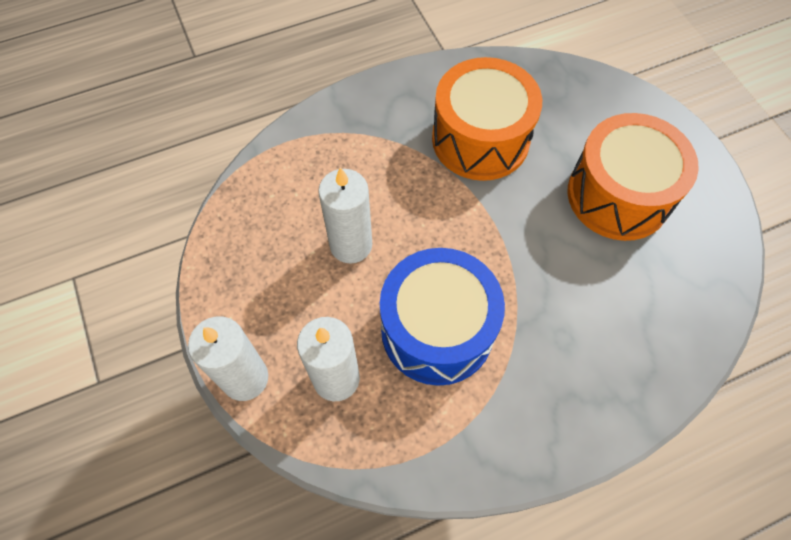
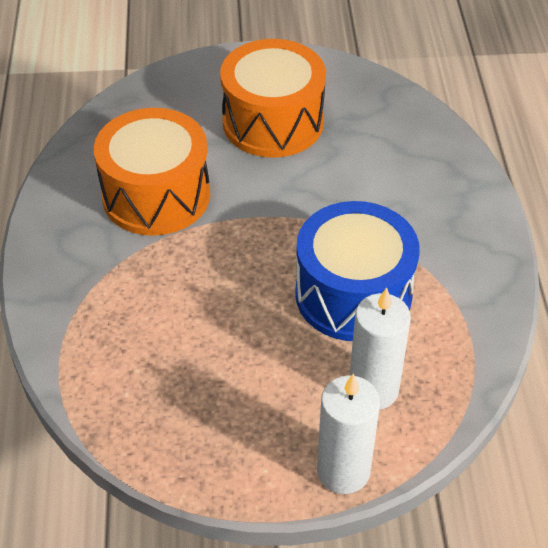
camera: 70 degrees left, 15 degrees down
(351, 245) = (227, 337): white candle -> none

